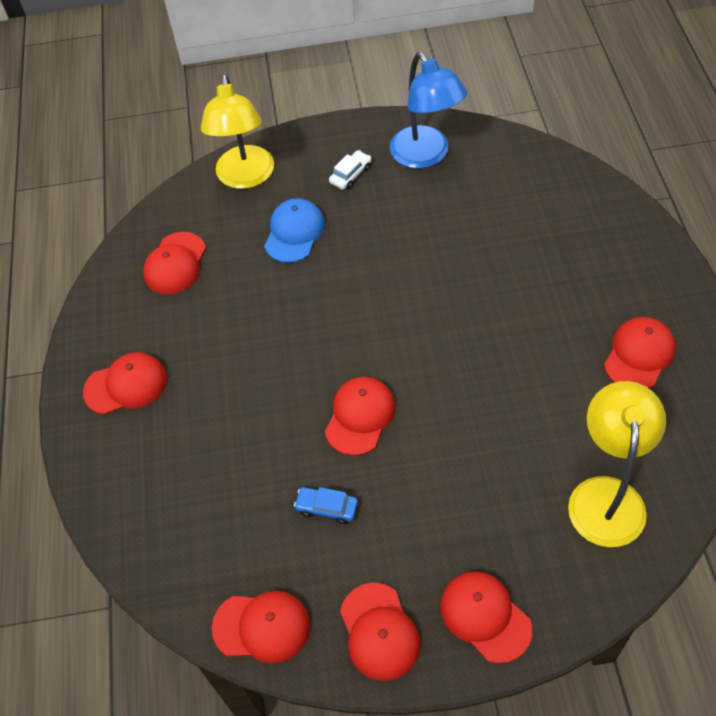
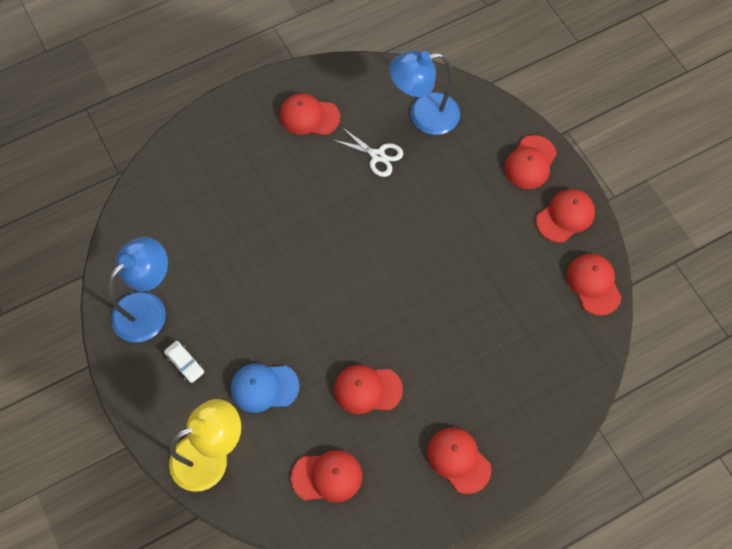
camera: 115 degrees left, 10 degrees up
(327, 507) = (498, 274): blue car -> none
(350, 175) = (185, 364): white car -> white car turned 150 degrees counterclockwise
(360, 416) = (421, 276): red cap -> red cap (367, 389)
(554, 418) = (377, 156): none -> white scissors
(606, 495) = (423, 116): yellow lamp -> blue lamp

